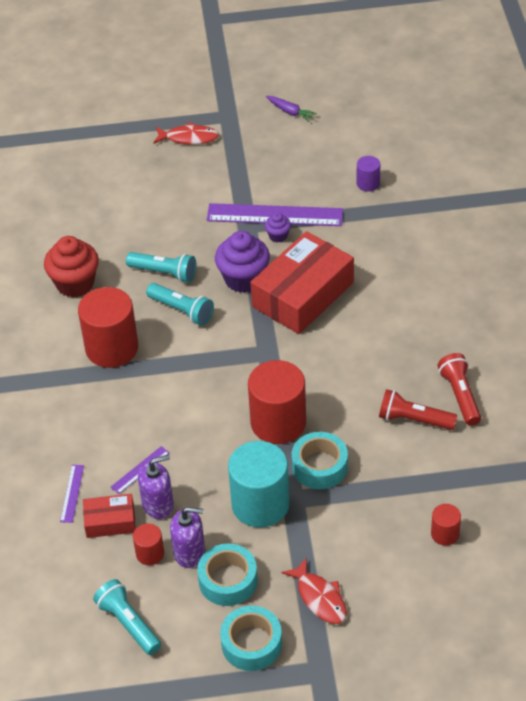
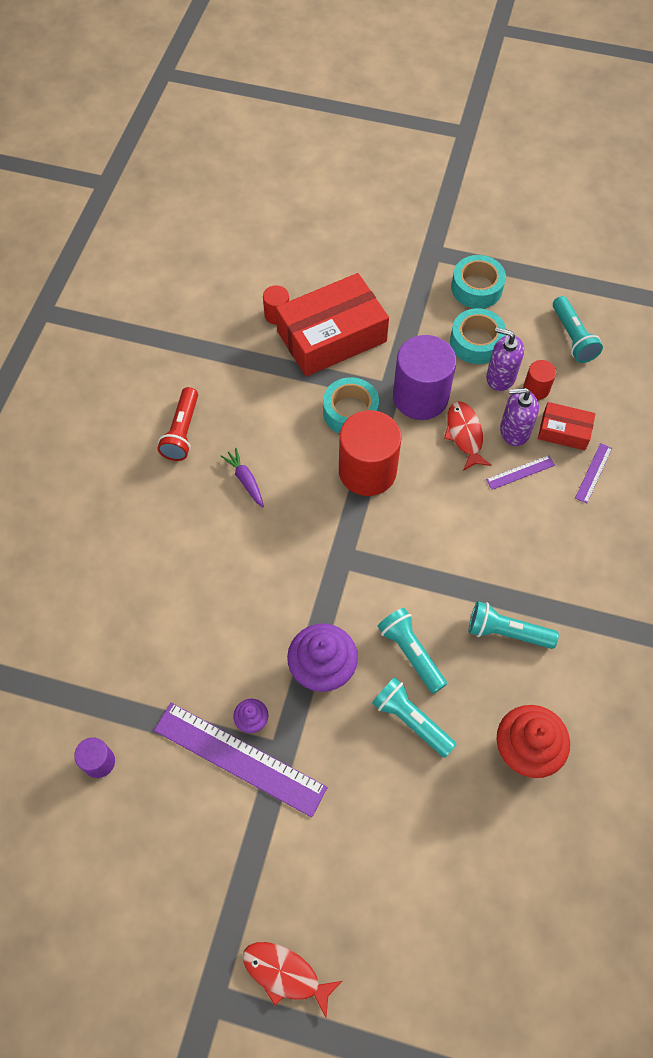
camera: 160 degrees left, 15 degrees up
(112, 348) = (507, 632): red cylinder -> turquoise flashlight
(260, 504) = (420, 397): turquoise cylinder -> purple cylinder
(290, 112) = (119, 962): purple carrot -> purple carrot (245, 480)
(303, 294) = (267, 618): red box -> red box (332, 336)
(320, 598) = (406, 302): red fish -> red fish (464, 435)
(414, 420) = (239, 424): red flashlight -> none

